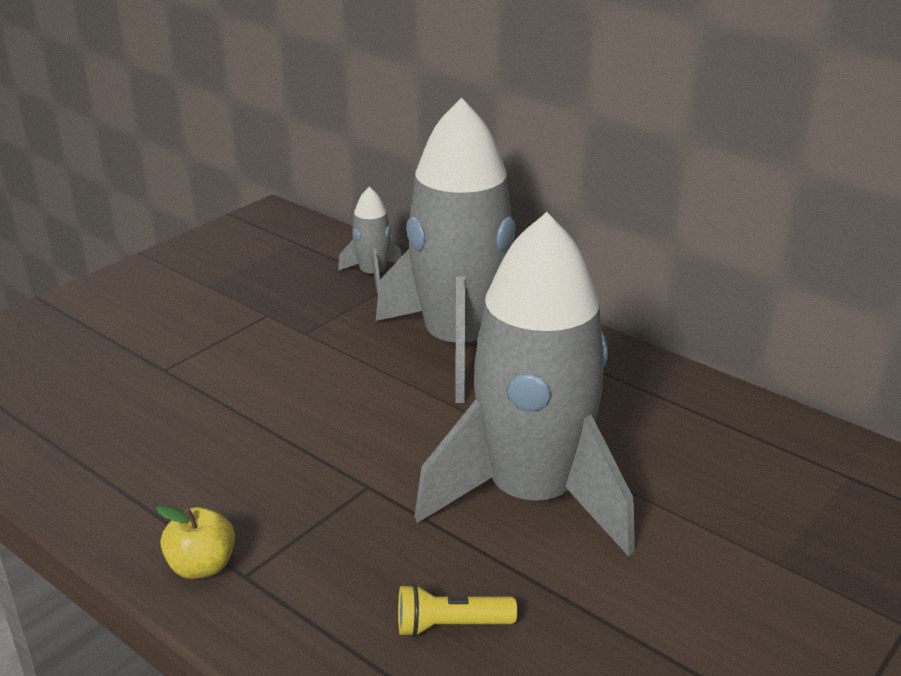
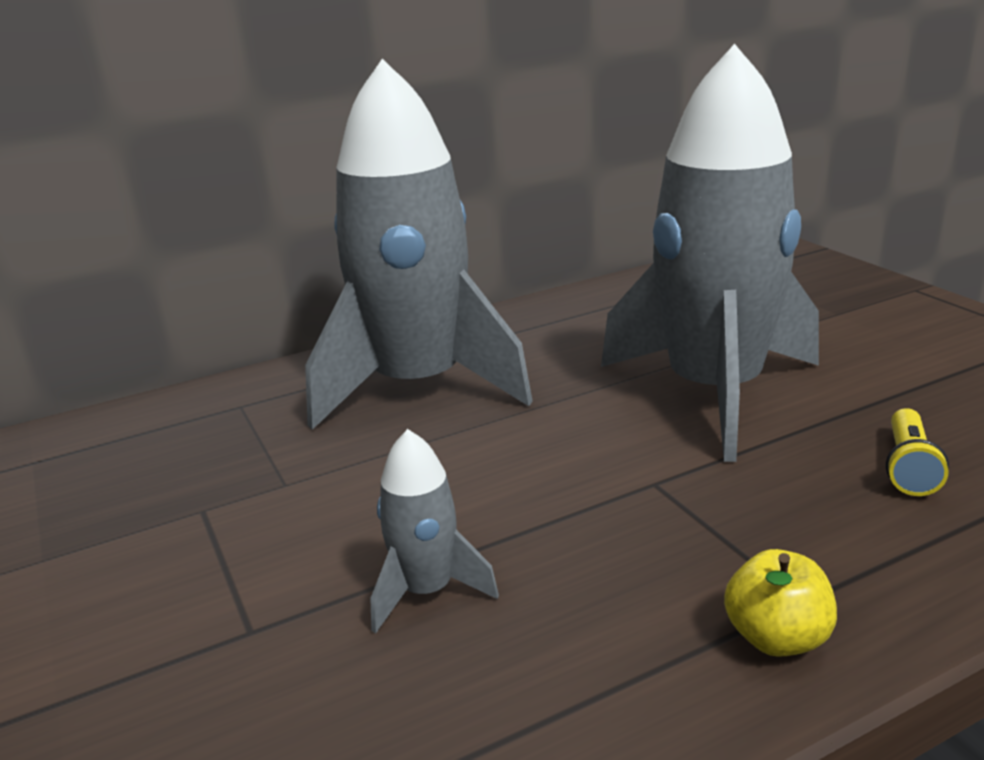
camera: 65 degrees left, 5 degrees down
(373, 275) = (203, 416): grey rocket -> grey rocket (427, 591)

